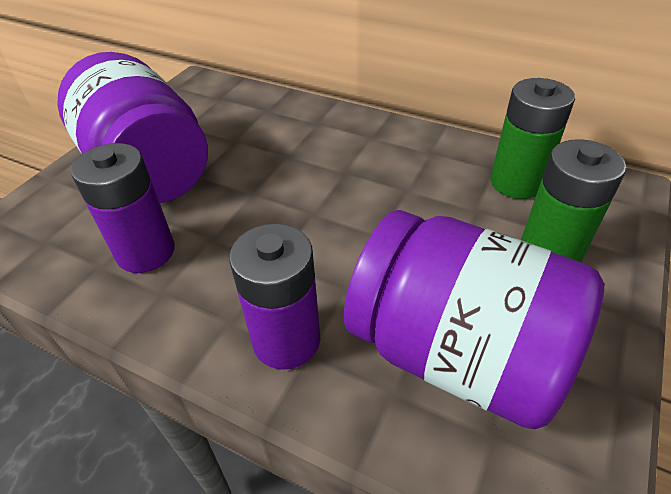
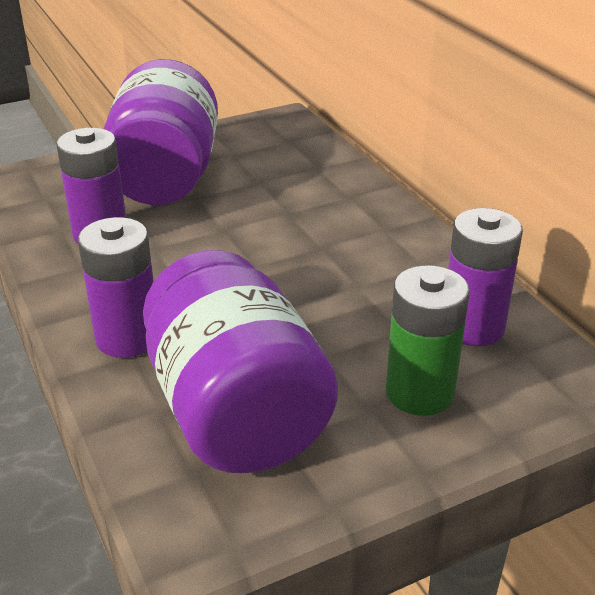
camera: 35 degrees right, 10 degrees down
(516, 182) = (473, 327): green battery -> purple battery

